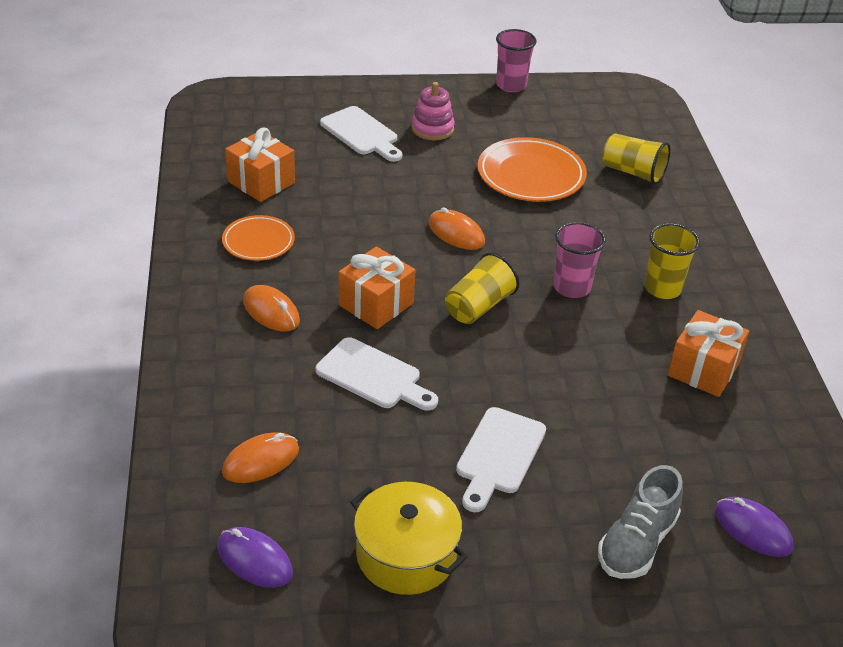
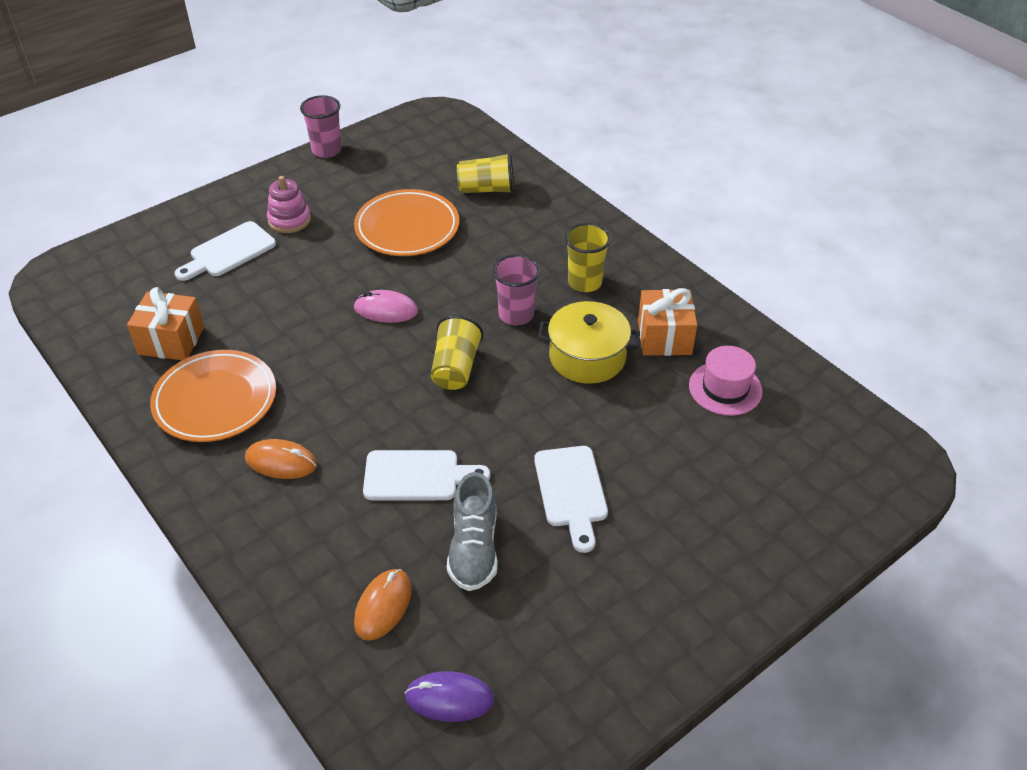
camera: 30 degrees left, 5 degrees up
(258, 241) = (215, 400): orange plate -> orange plate, size x1.65
(361, 133) = (229, 252): white cutting board -> white cutting board turned 120 degrees clockwise
(376, 304) = (368, 408): orange gift -> none
(406, 554) = (566, 619): yellow pot -> yellow pot (587, 357)
(456, 233) = (386, 310): orange mouse -> pink mouse
(637, 543) = (724, 507): grey shoe -> grey shoe (474, 549)
(728, 442) = (725, 388): none -> pink hat
(752, 529) = (792, 451): purple mouse -> none

